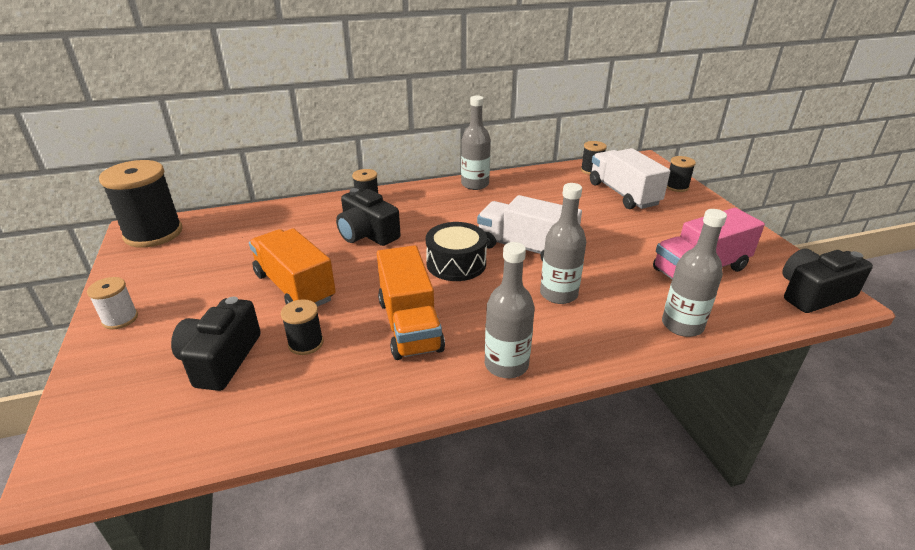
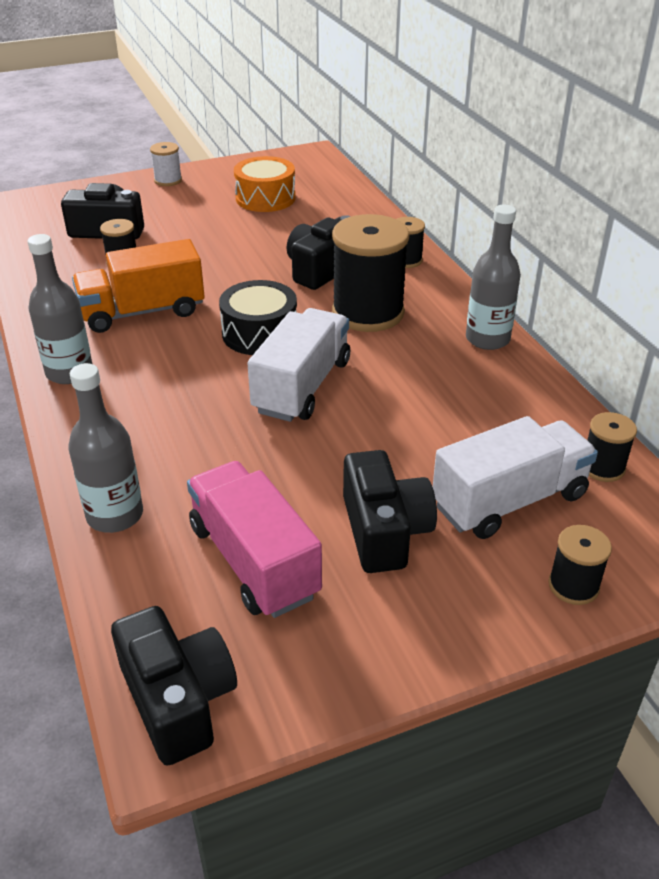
camera: 85 degrees right, 5 degrees up
(153, 233) = (305, 162): black spool -> black spool (368, 313)
(217, 256) = (265, 198): none -> orange drum
(295, 287) = (212, 244): orange truck -> none
(558, 294) = (192, 411): grey bottle -> none
(658, 228) = (384, 531): none -> black camera

